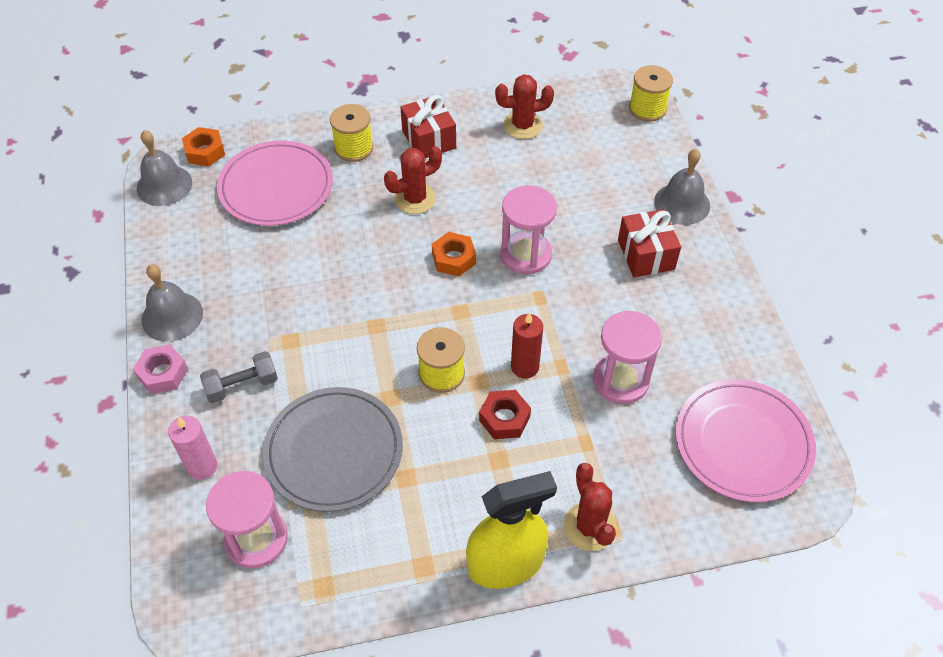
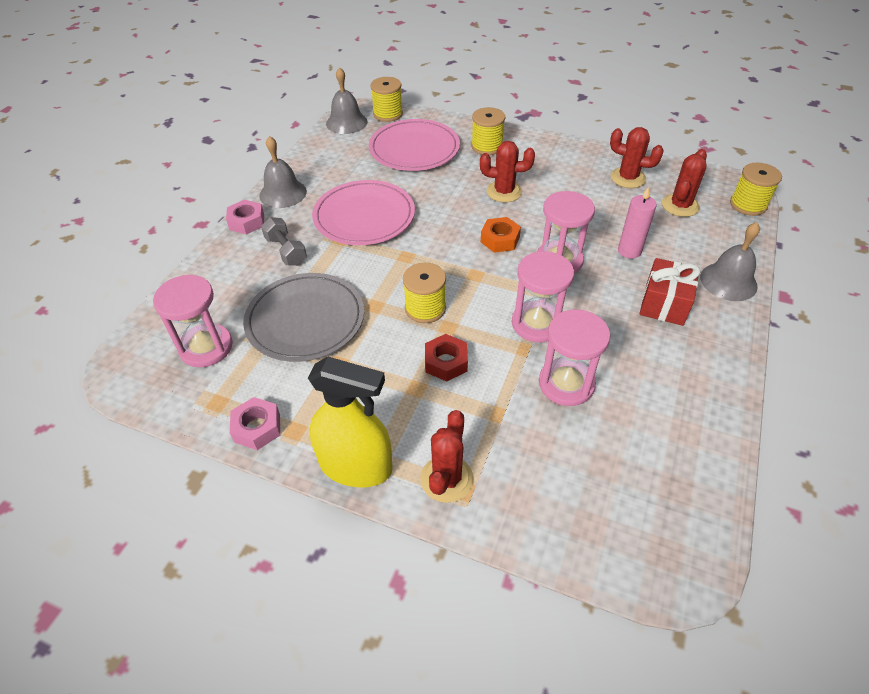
camera: 35 degrees right, 5 degrees down
(202, 466) = (217, 286): pink candle -> pink candle (629, 251)
(205, 151) = (388, 114): orange nut -> yellow spool
(242, 385) = (286, 251): grey dumbbell -> grey dumbbell turned 45 degrees clockwise
(385, 586) = (257, 428): none -> pink nut
(429, 139) = (546, 160): red gift -> none
(524, 367) = (493, 335): red candle -> none
(554, 334) = (537, 323): none -> pink hourglass
(590, 137) = (680, 206): none -> red cactus
(743, 443) = (643, 492): pink plate -> pink plate (364, 216)

